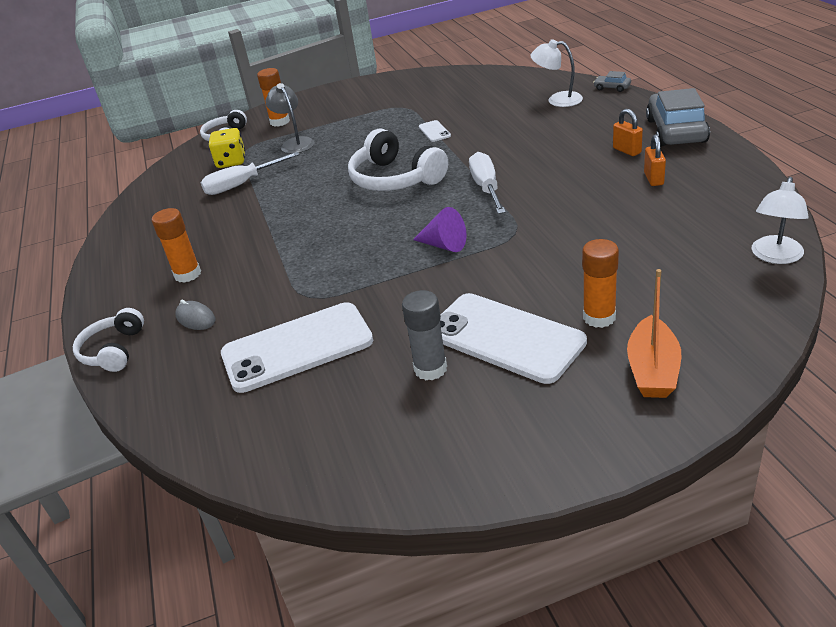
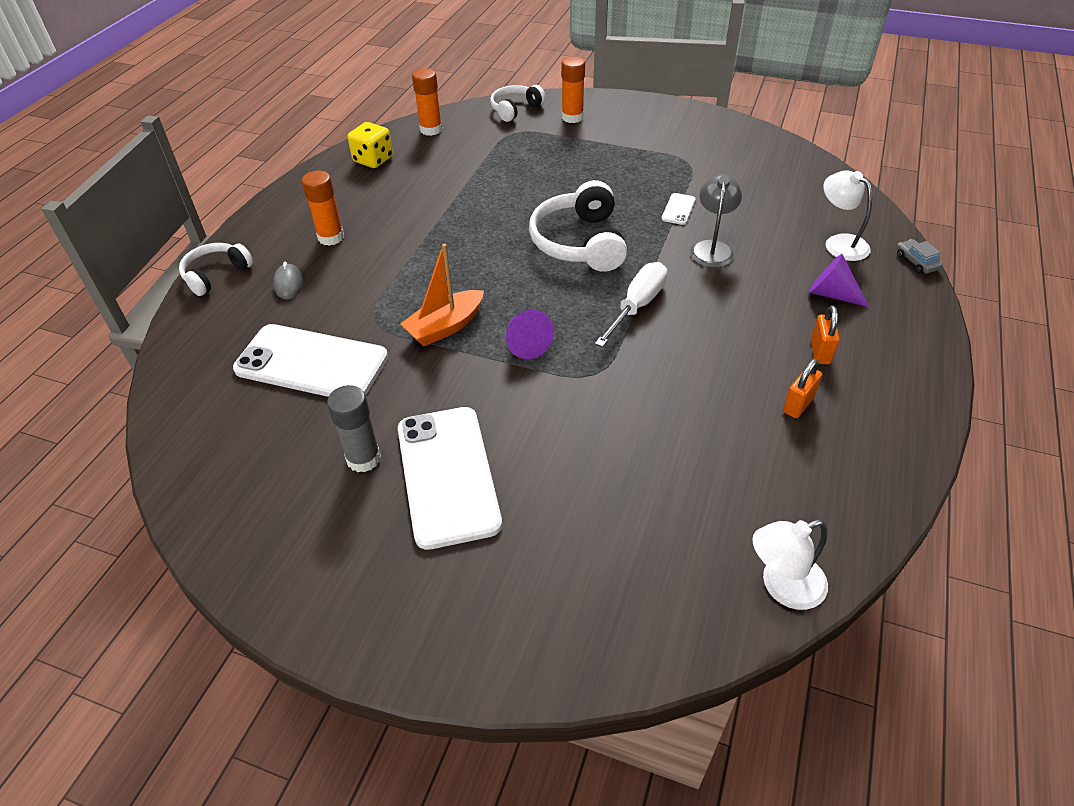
camera: 35 degrees right, 10 degrees up
(231, 162) = (487, 140): yellow dice -> yellow dice (373, 160)
(242, 184) = (466, 170): white screwdriver -> none
(295, 143) = (555, 149): grey lamp -> grey lamp (712, 248)
(590, 123) = (831, 294): none -> purple cone
(599, 317) = (540, 517): orange glue stick -> orange glue stick (431, 130)
(652, 370) = (507, 607): orange boat -> orange boat (445, 327)
(675, 131) = (905, 362): grey car -> none

